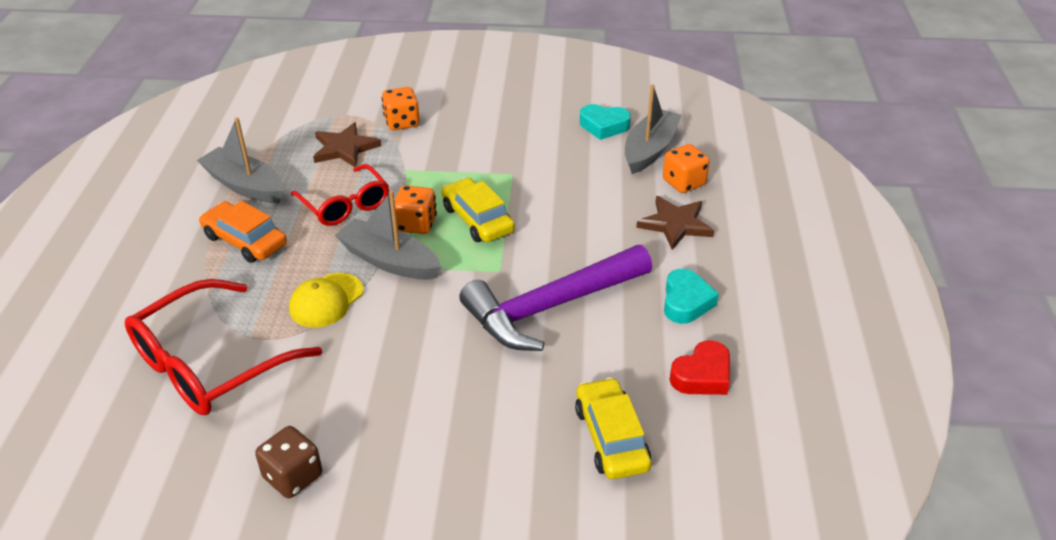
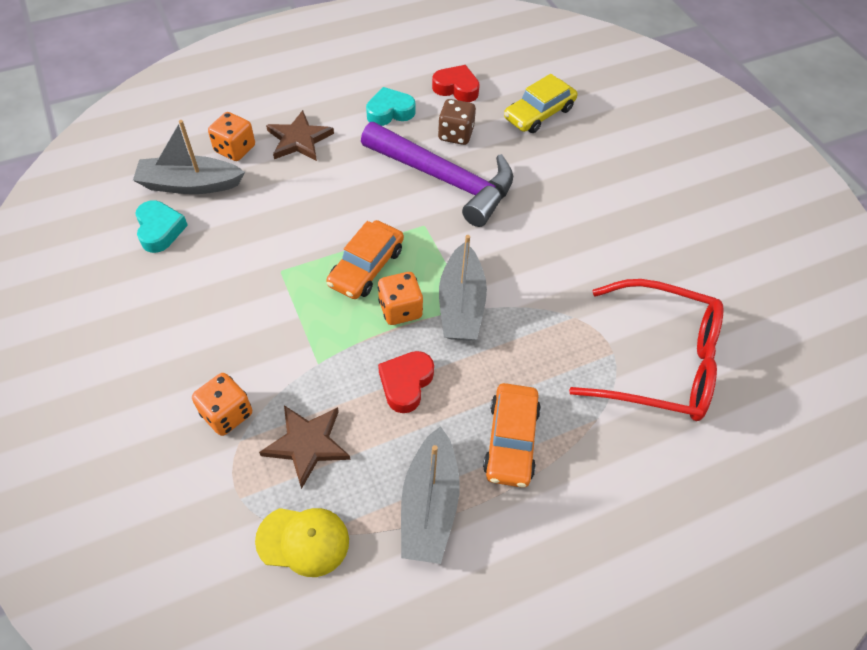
camera: 120 degrees left, 15 degrees up
(293, 476) = (696, 249): brown dice -> brown dice (455, 134)
(326, 300) = (538, 323): yellow cap -> yellow cap (303, 541)
(345, 205) = (406, 383): red glasses -> red heart
(477, 219) = (366, 267): yellow car -> orange car

